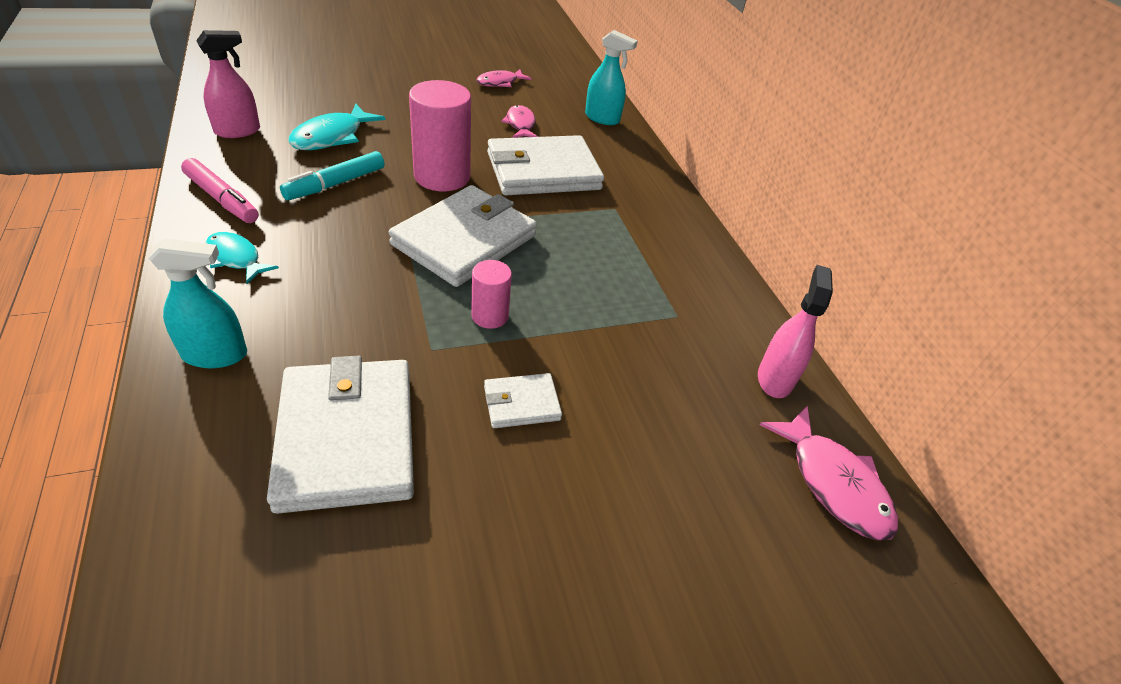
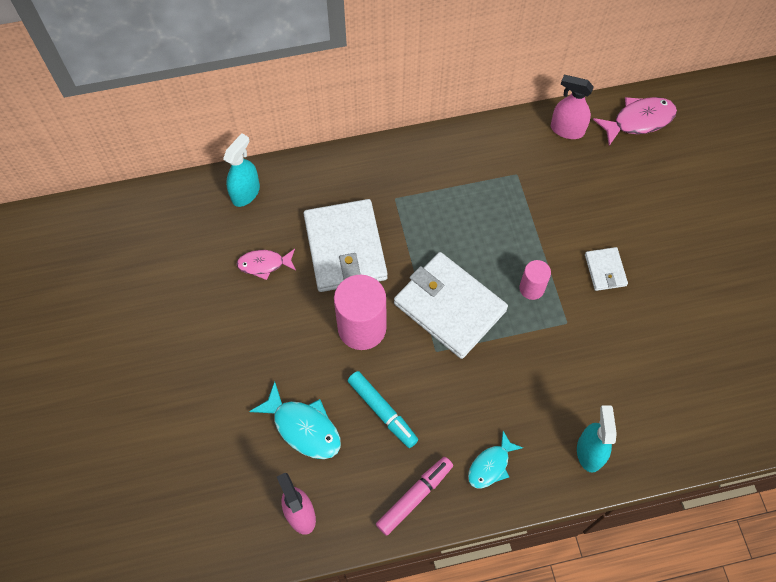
camera: 80 degrees left, 20 degrees up
(347, 437) = (643, 363): white wallet -> none
(500, 82) = (176, 282): pink fish -> none

